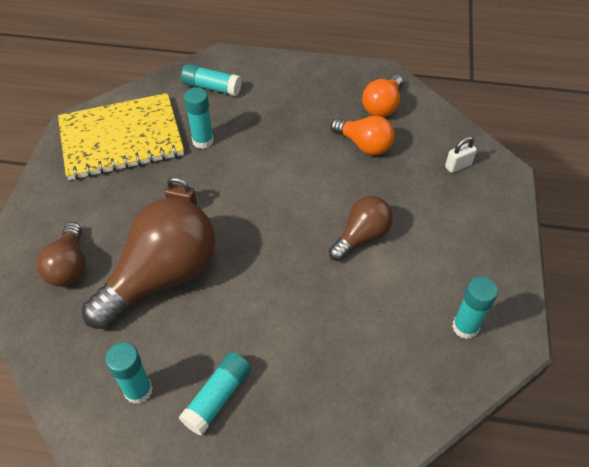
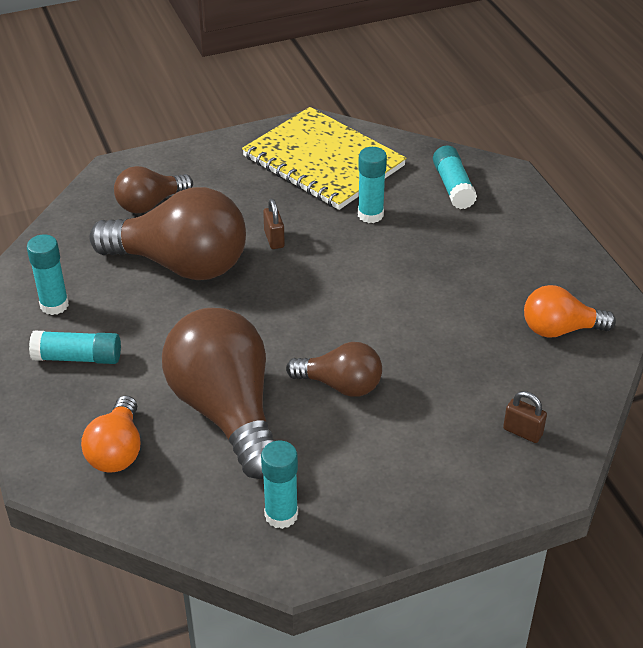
camera: 60 degrees right, 10 degrees down
(345, 316) = (226, 411): none -> brown light bulb
(364, 145) = (480, 337): orange light bulb -> orange light bulb (117, 450)
(458, 166) = (522, 432): white padlock -> brown padlock

